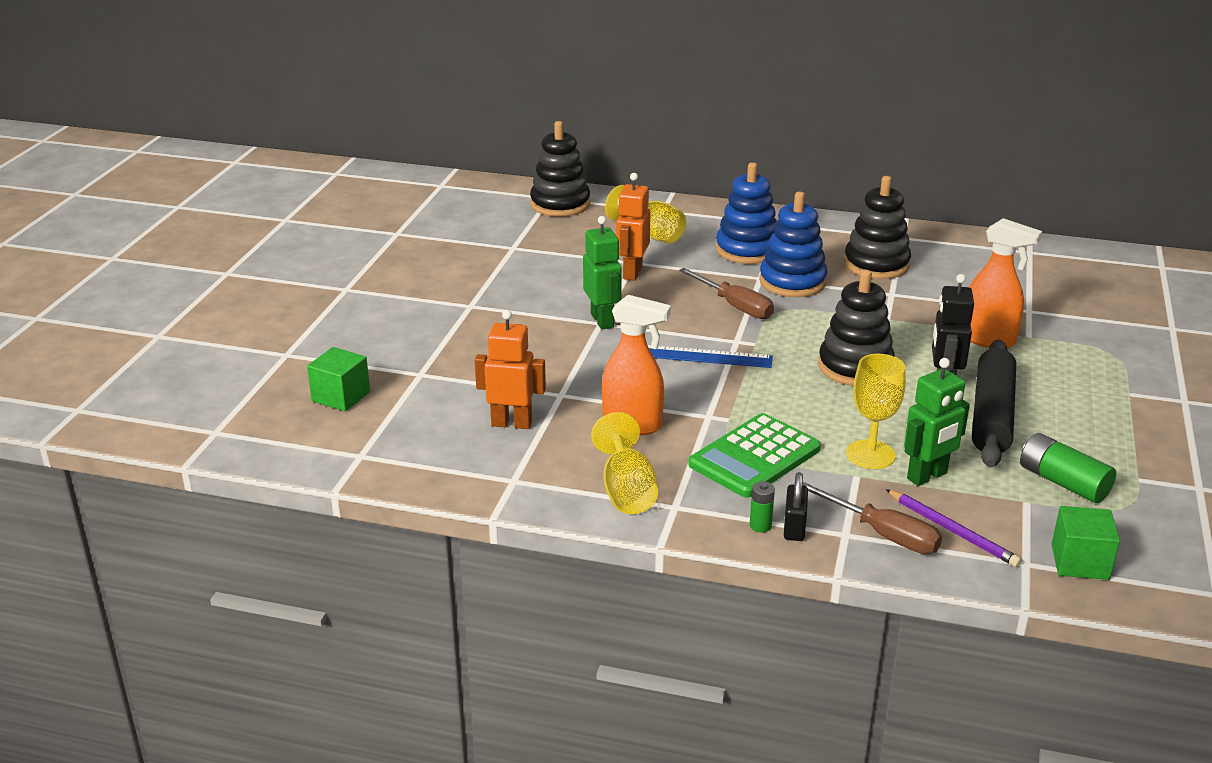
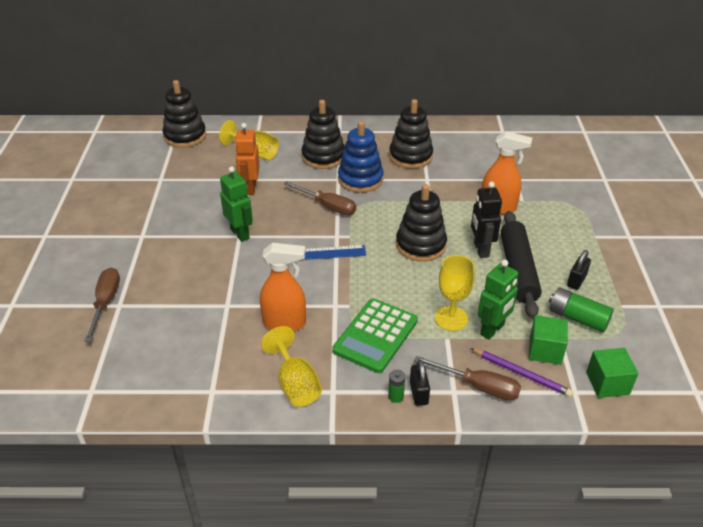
camera: 15 degrees left, 10 degrees up
(341, 396) = (63, 337): green cube -> green cube (545, 350)
(404, 369) = (105, 303): none -> brown screwdriver
(511, 423) = (198, 338): orange robot -> none
(747, 250) = (323, 157): blue stacking toy -> black stacking toy
(1078, 440) = (576, 281): none -> black padlock

